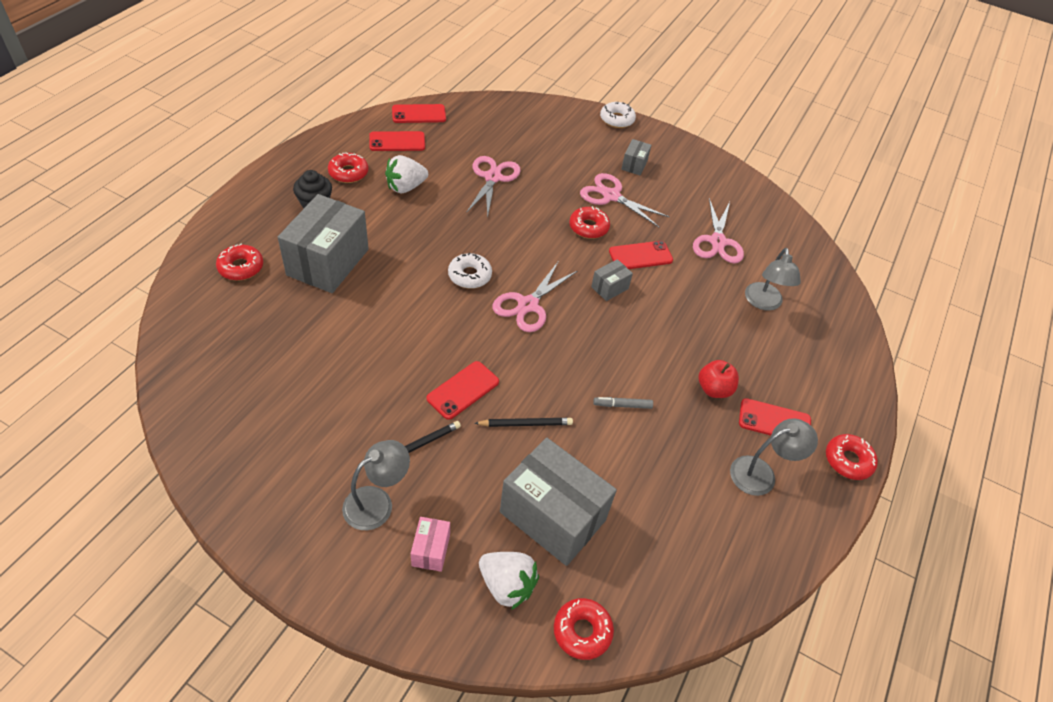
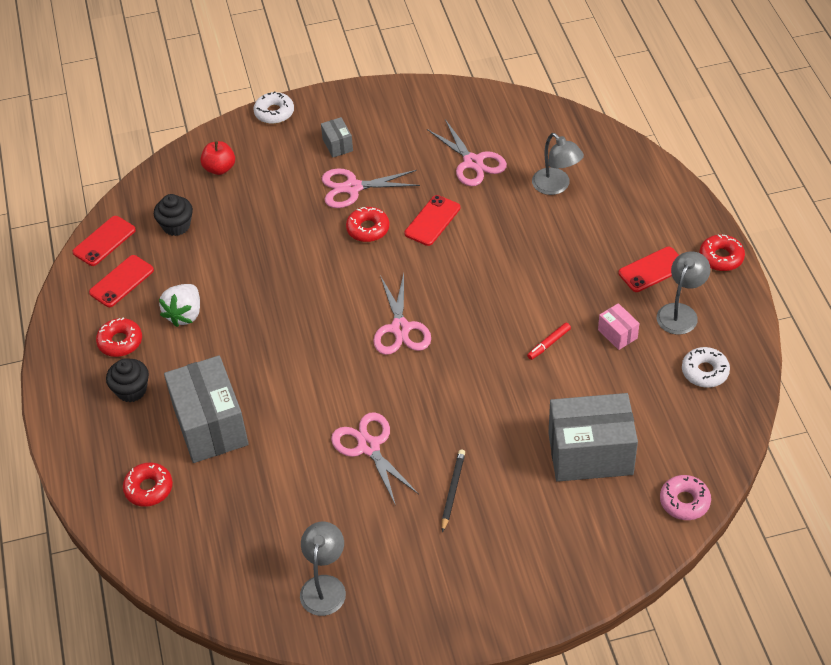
camera: 35 degrees left, 0 degrees up
(377, 502) = (474, 547): grey lamp -> grey lamp (324, 586)
(431, 550) = (544, 542): pink box -> pink box (617, 334)
(463, 390) = (434, 428): red phone -> none
(469, 275) = (330, 343): white donut -> white donut (704, 372)
(471, 136) = (176, 226): none -> black cupcake
(492, 178) = (242, 248): pink scissors -> pink scissors (369, 447)
(507, 585) = (613, 518): white strawberry -> none
(525, 424) = (503, 412): black pencil -> none
(582, 631) = (684, 501): red donut -> pink donut
(609, 288) = (440, 265): grey box -> none
(622, 405) = (549, 344): grey marker -> red marker
(714, 389) = (592, 280): red apple -> red apple (219, 168)

